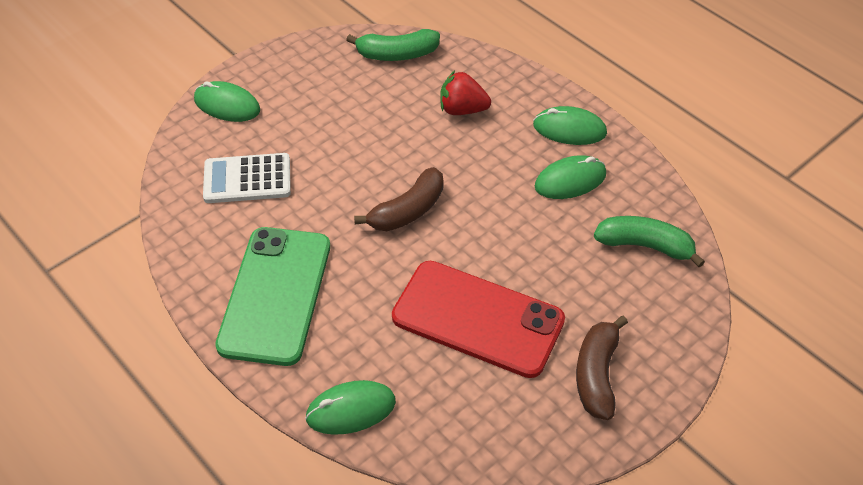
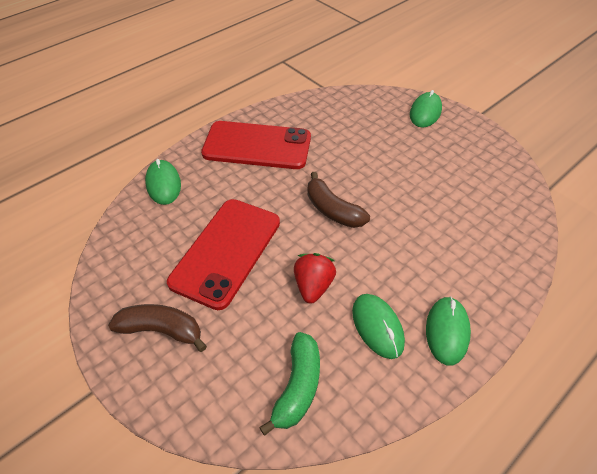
camera: 90 degrees right, 0 degrees up
(247, 179) = (356, 126): white calculator -> none
(275, 295) = (257, 145): green phone -> red phone
(397, 54) = (511, 201): green banana -> none
(462, 110) = (453, 245): red strawberry -> red strawberry (313, 286)

